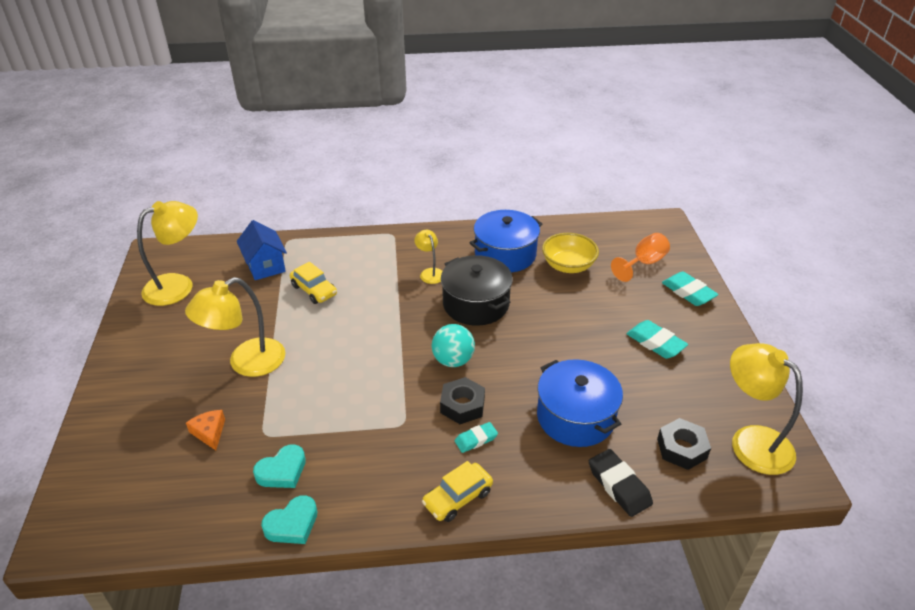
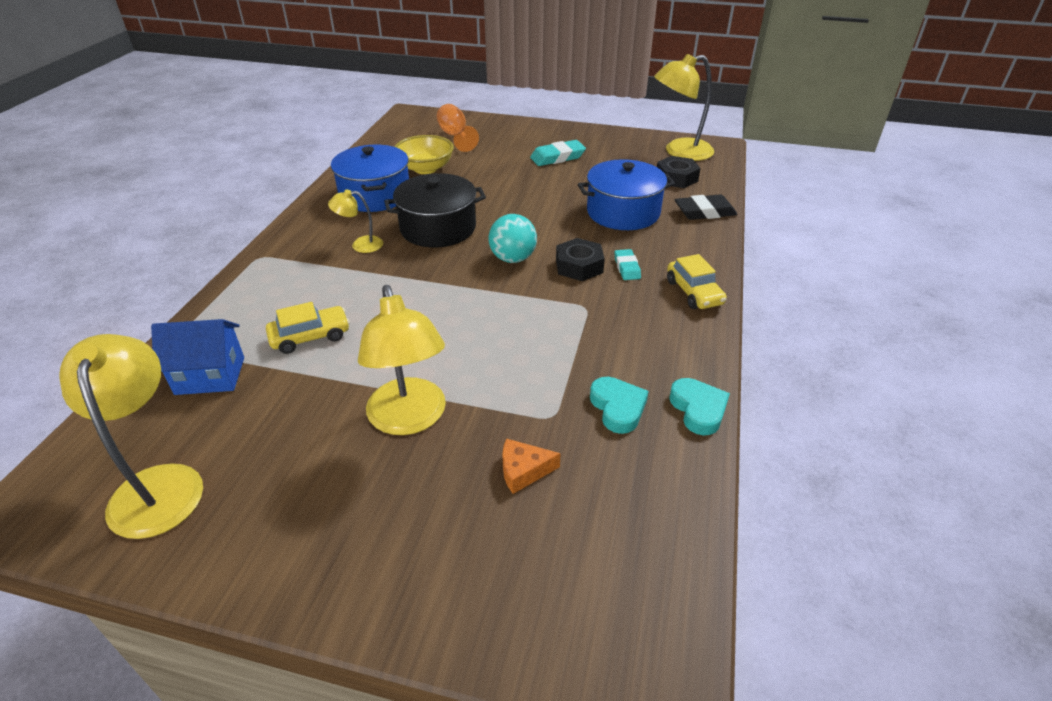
camera: 70 degrees left, 0 degrees up
(688, 292) = (508, 129): turquoise eraser -> none

